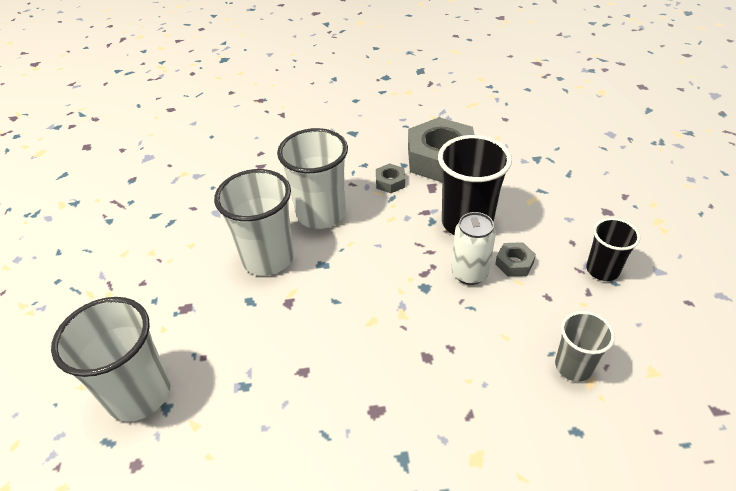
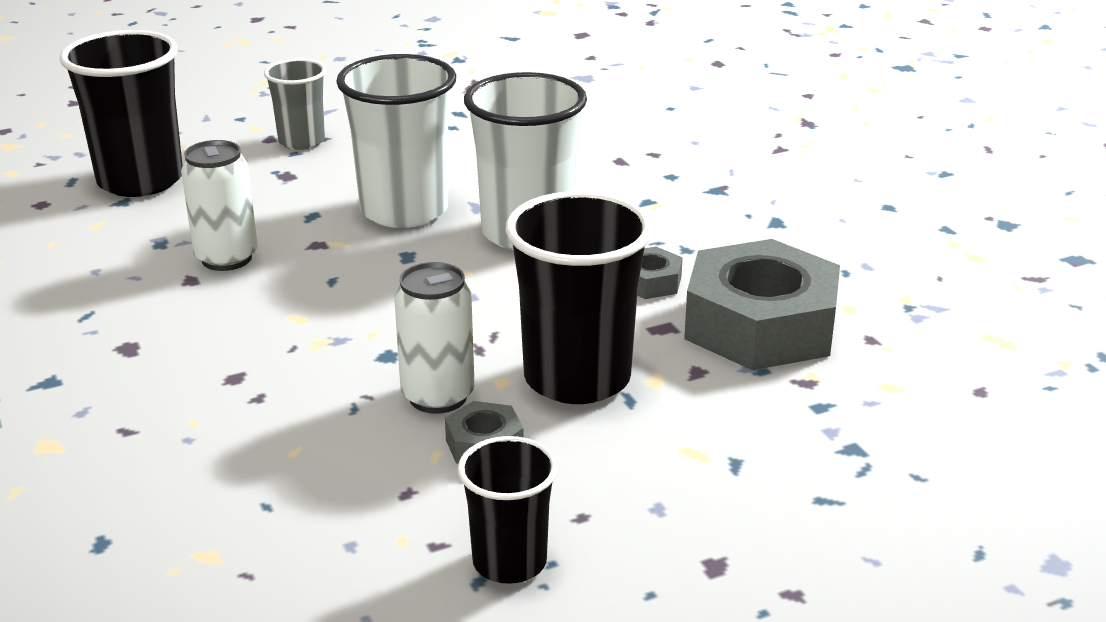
camera: 70 degrees right, 15 degrees down
(139, 393) = (140, 181): white cup -> black cup
(284, 349) = (226, 258): none -> white can
(573, 366) = (240, 533): grey cup -> grey cup (302, 141)

